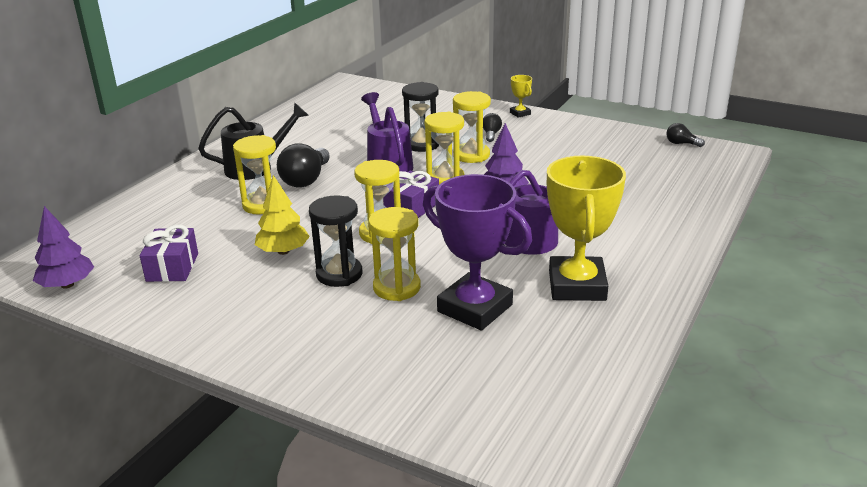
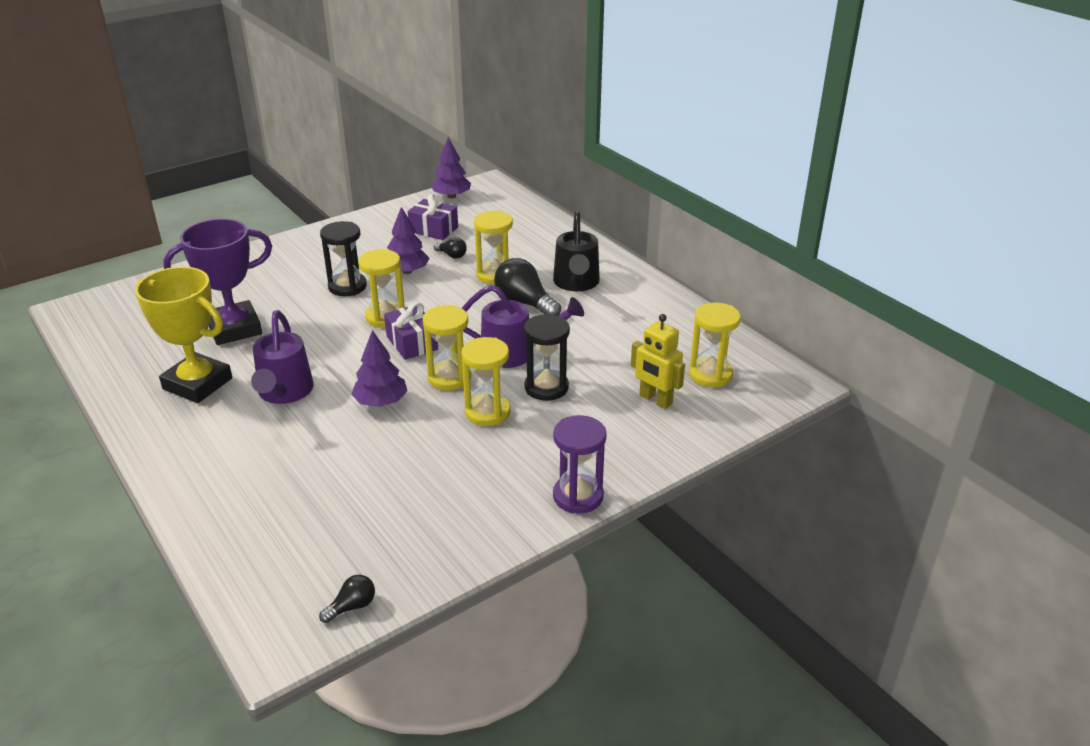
camera: 115 degrees right, 5 degrees up
(283, 251) = (407, 271): yellow tree -> purple tree
(397, 287) = (301, 305): yellow hourglass -> yellow hourglass (710, 375)
(401, 112) = (655, 400): none -> yellow robot
(491, 134) = (531, 446): black light bulb -> black light bulb (452, 255)
(520, 113) = (578, 496): yellow trophy -> purple hourglass

